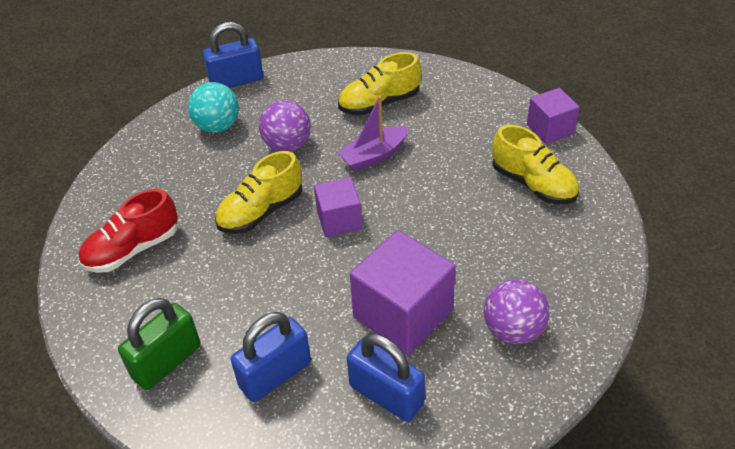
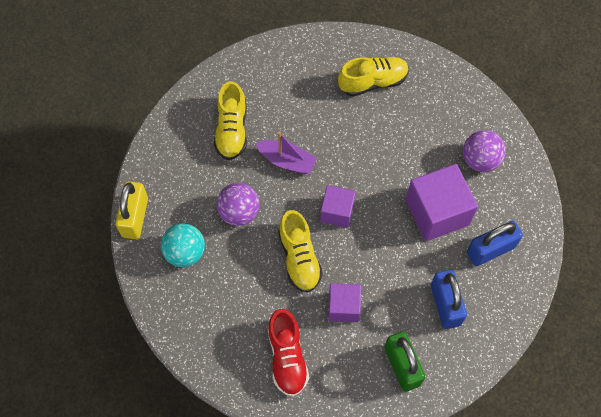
camera: 65 degrees left, 20 degrees up
(236, 81) = (135, 217): blue padlock -> yellow padlock
(374, 156) = (287, 161): purple boat -> purple boat turned 60 degrees counterclockwise
(550, 129) = (328, 41): purple cube -> purple cube (343, 307)

